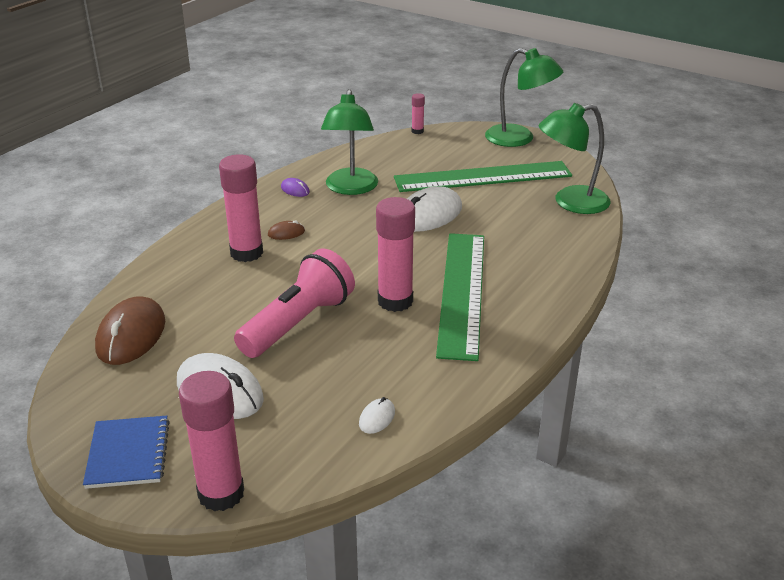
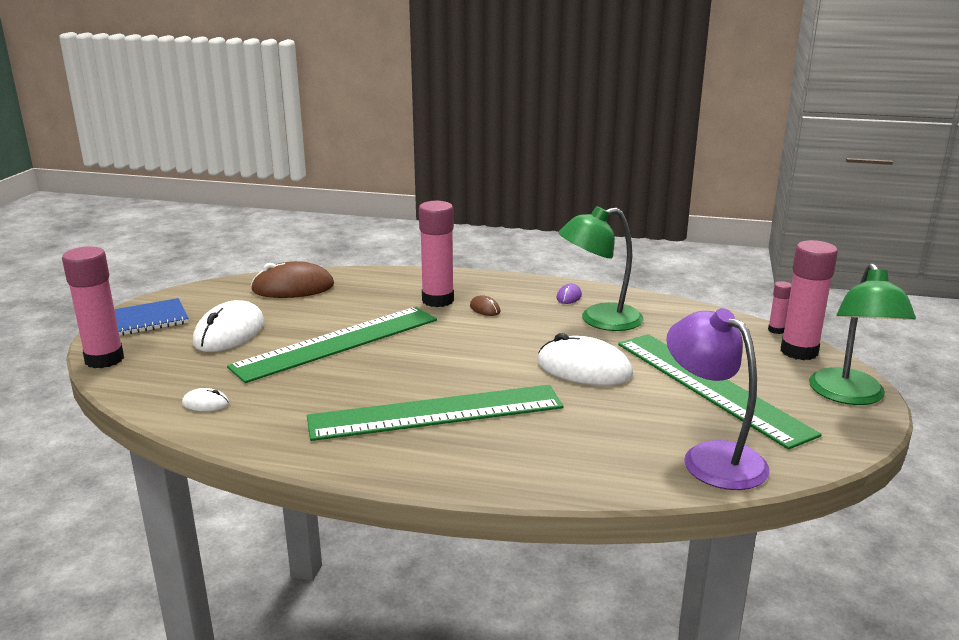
camera: 70 degrees right, 10 degrees down
(298, 323) = (337, 343): pink flashlight -> green ruler
(395, 301) = (398, 380): pink glue stick -> pink glue stick (799, 352)
(570, 202) = (711, 457): green lamp -> purple lamp

